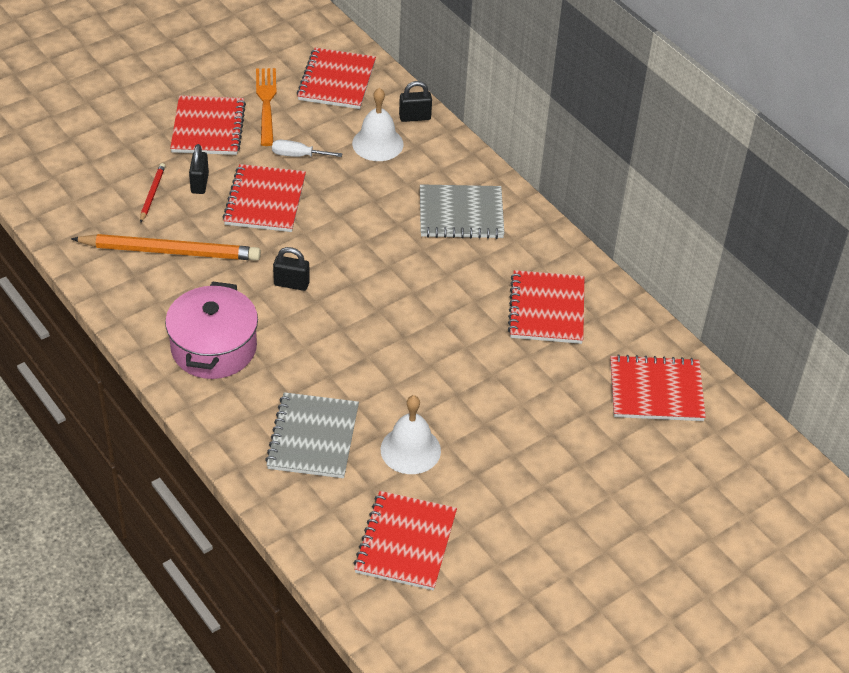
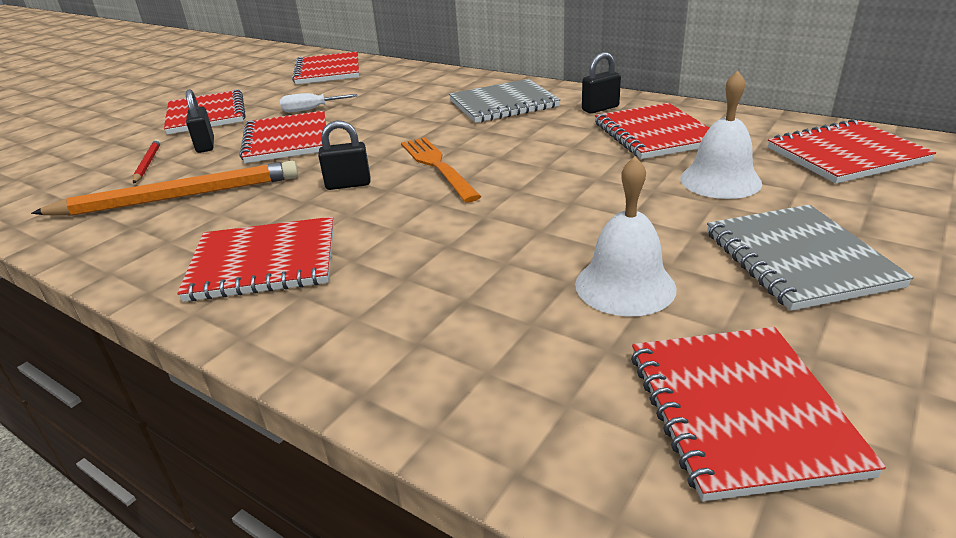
camera: 15 degrees left, 15 degrees down
(214, 348) = (264, 262): pink pot -> red notebook
(266, 103) = (263, 92): orange fork -> orange fork (436, 166)
(313, 437) = (468, 315): grey notebook -> grey notebook (799, 259)
(377, 143) = (388, 89): white bell -> white bell (720, 180)
(415, 117) = (414, 71): black padlock -> black padlock (600, 108)

